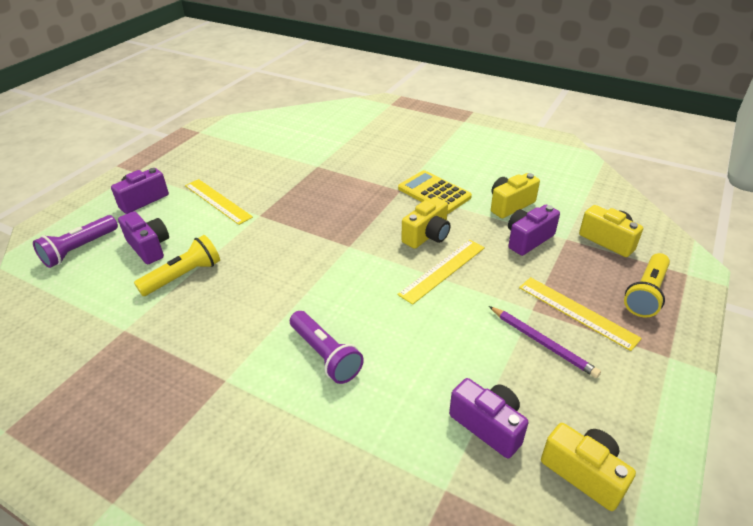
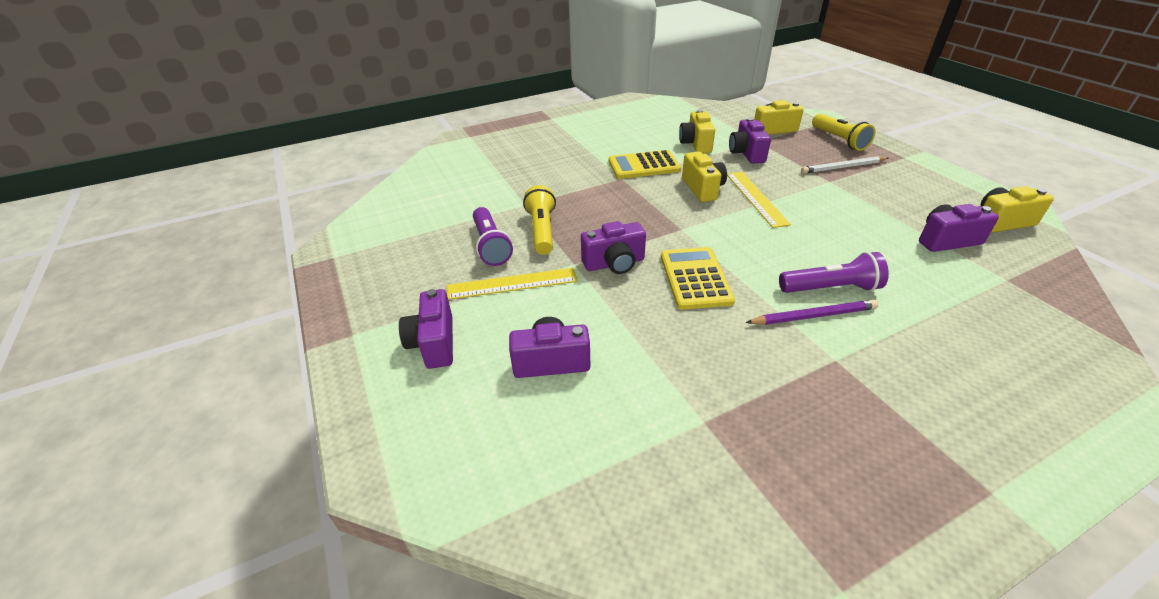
camera: 55 degrees left, 0 degrees up
(80, 249) = (486, 431): purple flashlight -> purple flashlight (491, 245)
(183, 276) = (637, 346): yellow flashlight -> yellow flashlight (542, 231)
(273, 232) = (614, 263): none -> purple camera
(283, 275) = (695, 278): none -> yellow calculator
(542, 342) = (868, 190): purple pencil -> purple pencil (813, 316)
(577, 312) = (843, 167): yellow ruler -> white pencil

